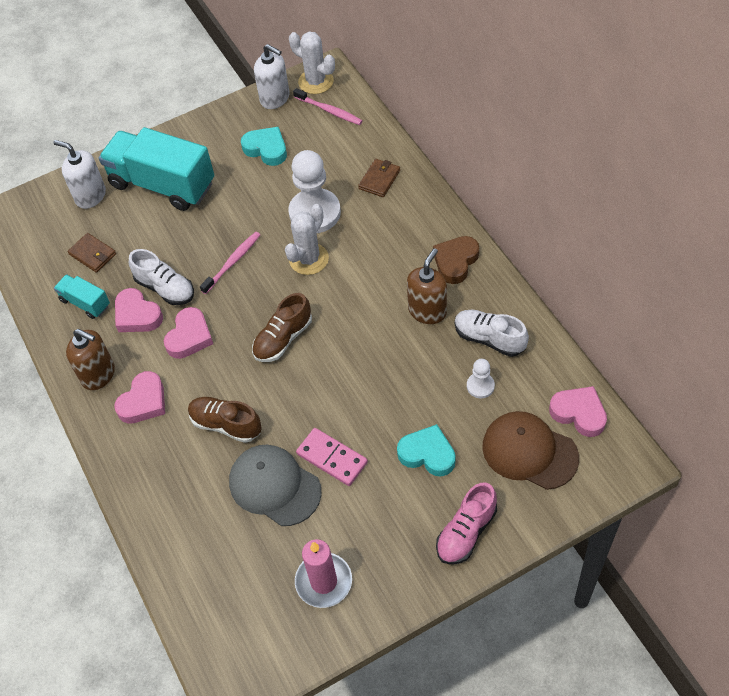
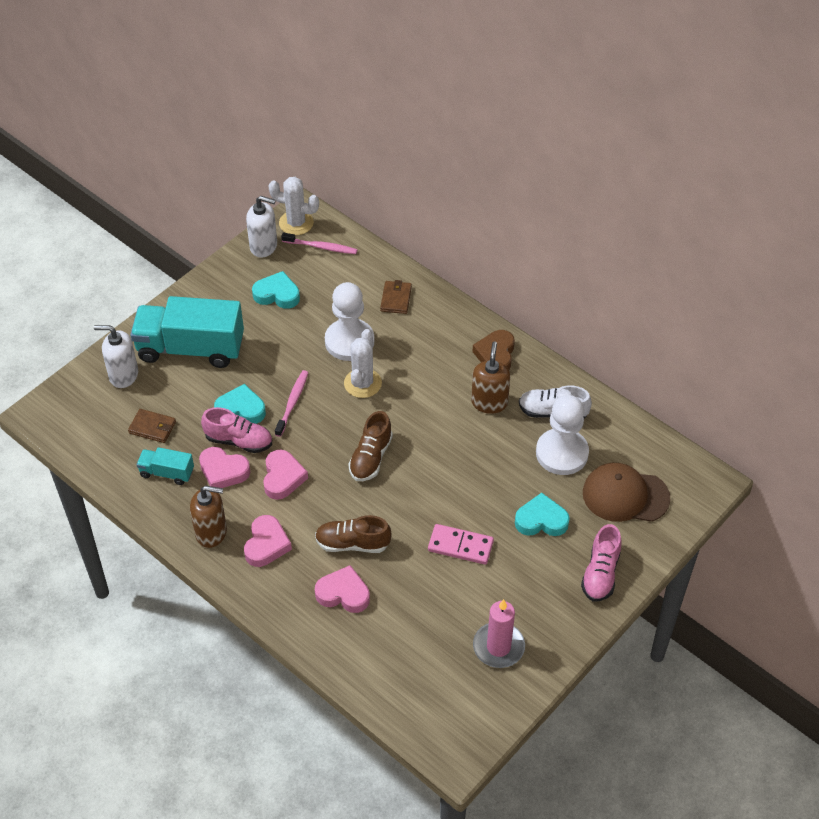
camera: 25 degrees left, 5 degrees down
(165, 288) = (239, 441): white shoe -> pink shoe
(181, 257) = (241, 409): none -> turquoise heart
(274, 486) = (420, 582): grey cap -> none
(480, 386) = (562, 453): white pawn -> white pawn, size x2.08
(579, 413) = (652, 454): pink heart -> pink heart (343, 593)

